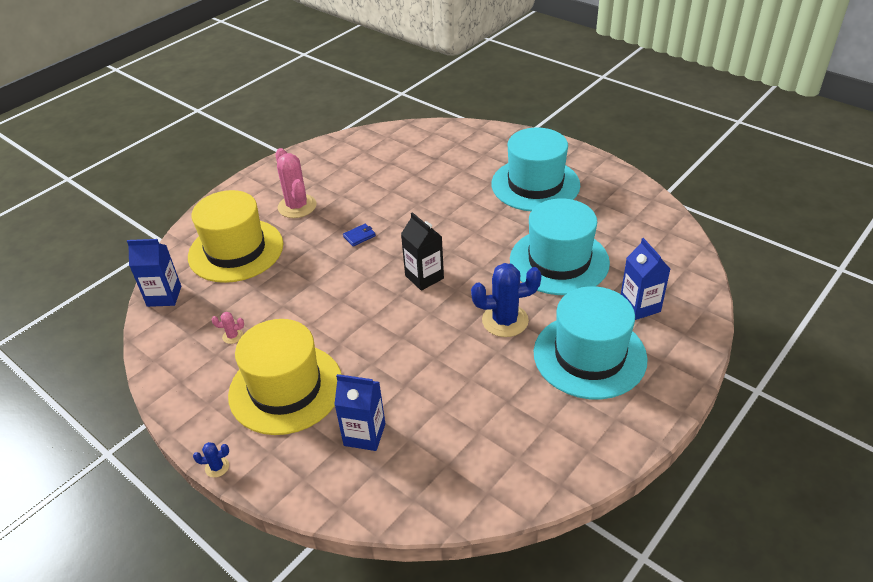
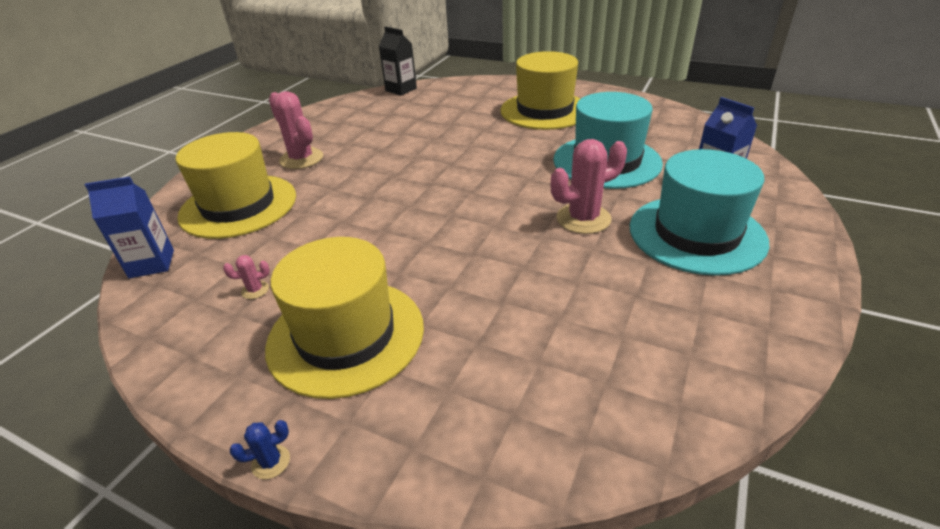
camera: 15 degrees left, 5 degrees down
(359, 236) = (382, 173): blue wallet -> none
(364, 434) = (476, 369): blue carton -> none
(424, 277) = (471, 195): black carton -> black carton (401, 89)
(505, 320) = (583, 219): blue cactus -> pink cactus
(535, 184) = (544, 110): turquoise hat -> yellow hat

